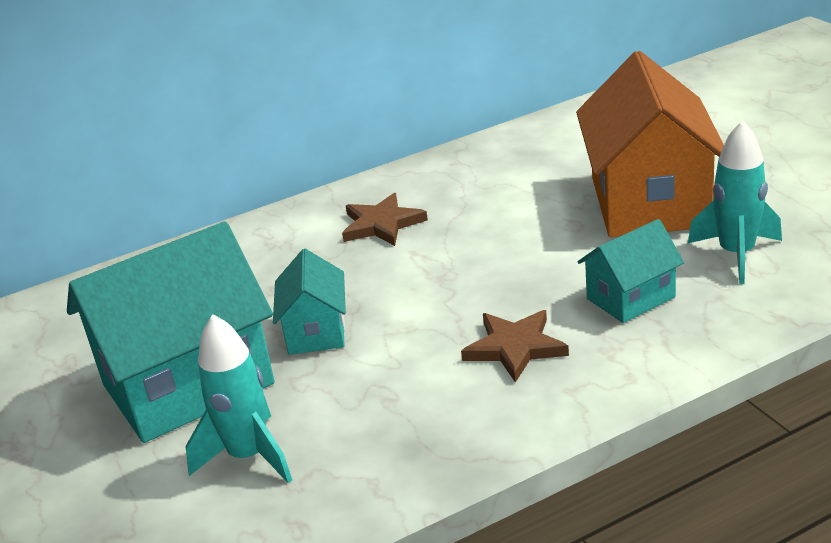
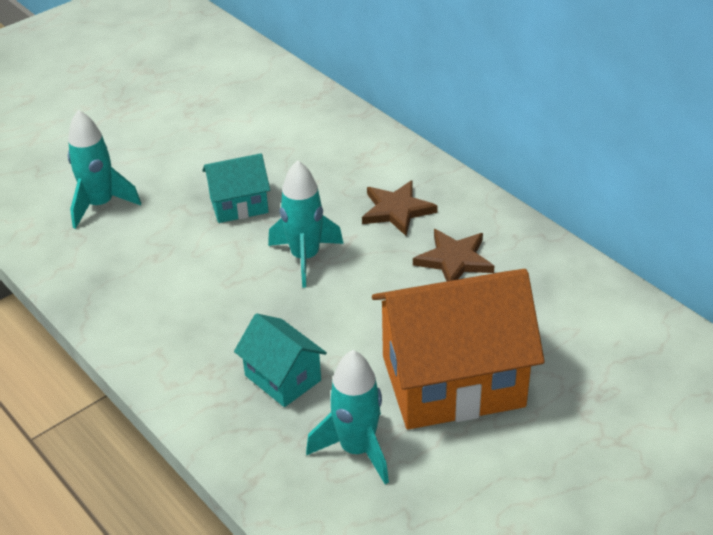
camera: 75 degrees right, 10 degrees up
(188, 384) = (178, 160): turquoise house -> none
(437, 283) = (305, 257): none -> turquoise rocket
(515, 347) = (213, 314): brown star -> brown star (454, 260)

